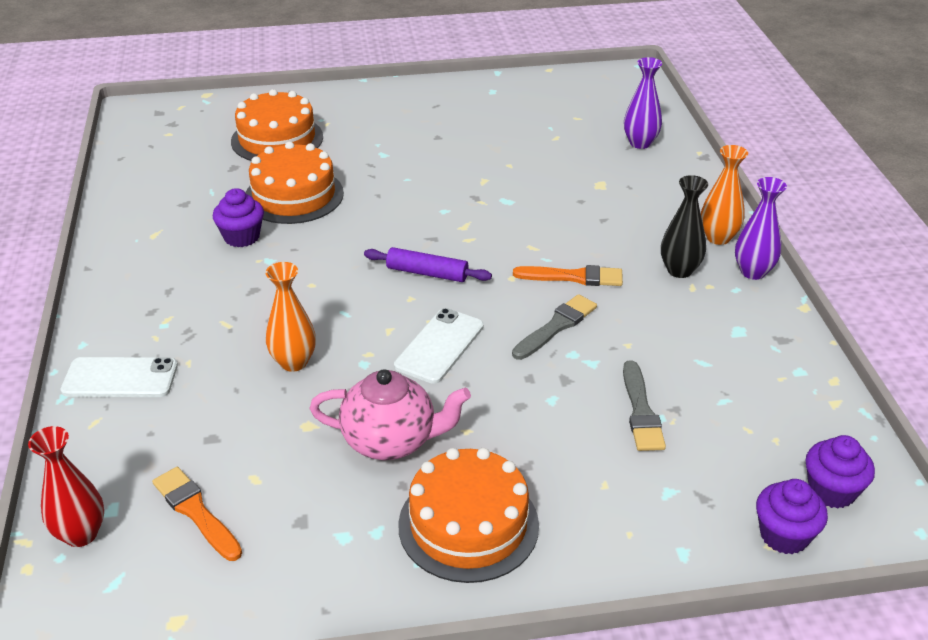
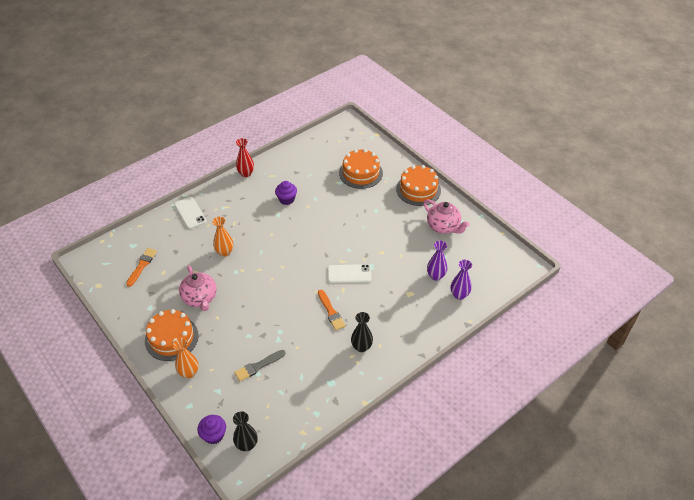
camera: 60 degrees right, 10 degrees up
(81, 534) = (120, 244): red vase -> red vase (246, 173)
(294, 195) = (324, 199): orange cake -> orange cake (418, 189)
(427, 273) = (301, 264): purple rolling pin -> none
(439, 346) = (259, 288): white phone -> white phone (349, 274)
(487, 108) = (443, 227): none -> pink teapot
(556, 326) = (294, 319): grey brush -> none
(718, 238) = (398, 353): orange vase -> orange vase (189, 372)
(753, 272) = (379, 375): purple vase -> purple vase (435, 276)
(831, 491) = (247, 445): purple cupcake -> black vase

